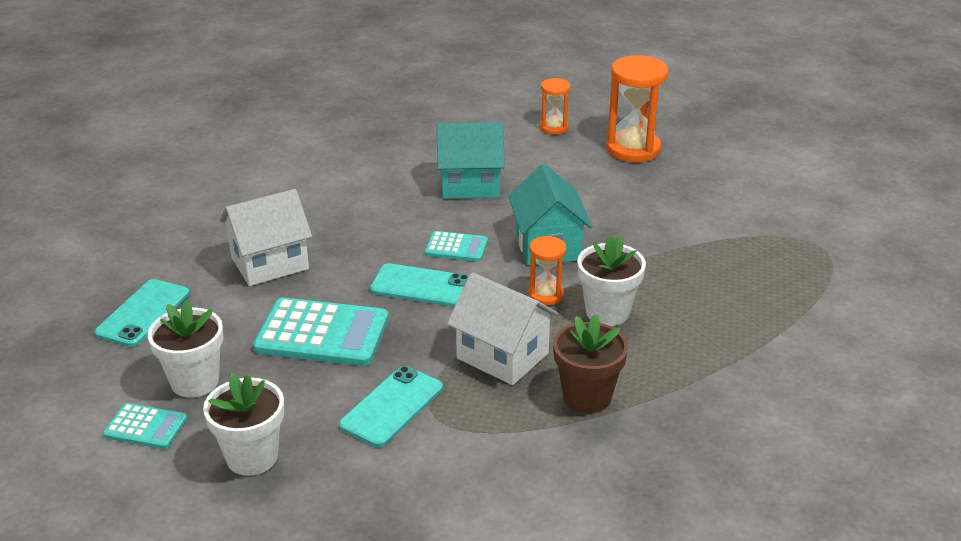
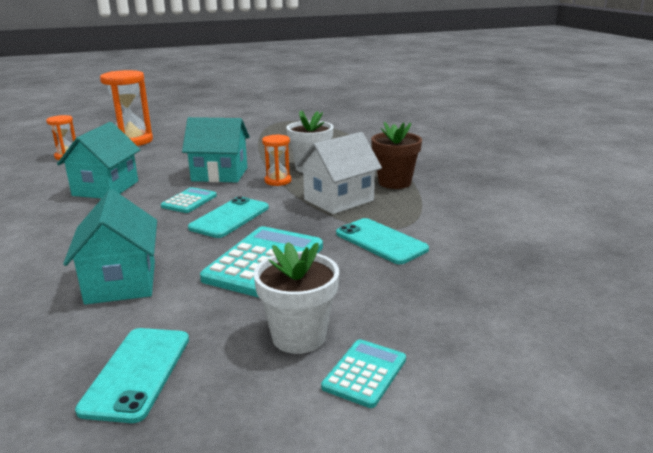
camera: 75 degrees left, 10 degrees down
(143, 313) = (137, 373): turquoise phone -> turquoise phone turned 60 degrees clockwise
(252, 457) = (429, 307): white flower pot -> none
(270, 263) = (121, 282): white house -> turquoise house

